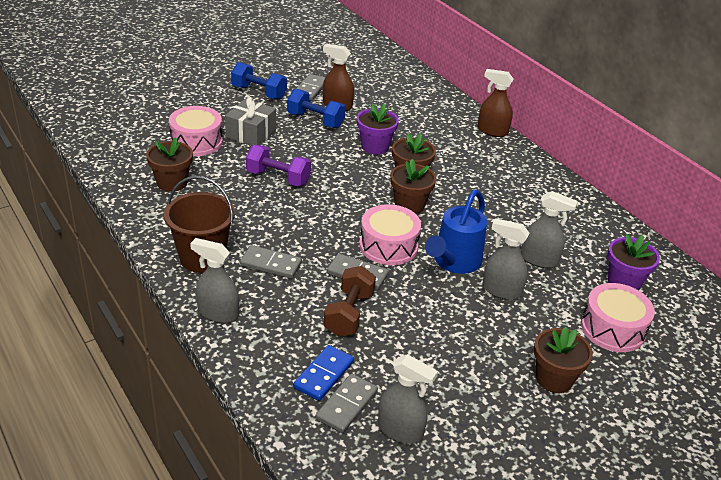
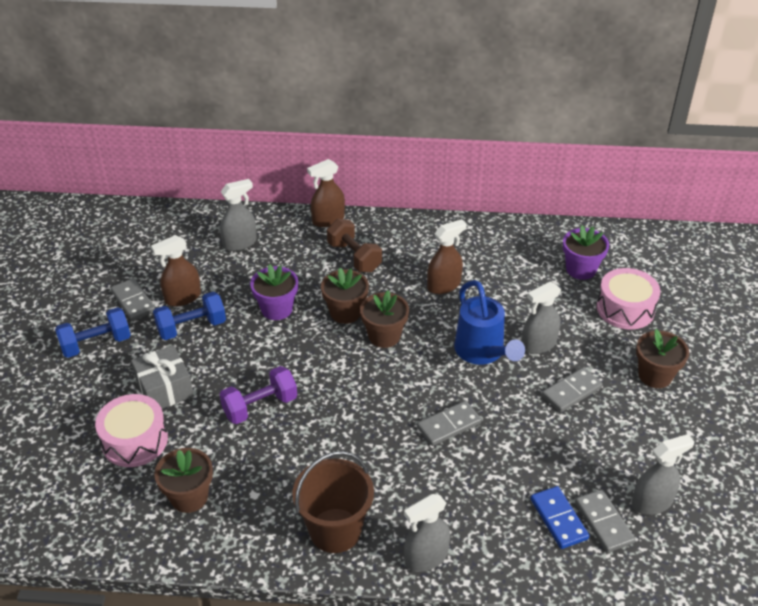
camera: 50 degrees left, 5 degrees up
(271, 264) = (387, 480): grey domino -> grey domino (571, 391)
(349, 314) = (496, 460): brown dumbbell -> brown dumbbell (354, 257)
(388, 246) = (428, 382): pink drum -> none
(500, 213) = (444, 285): none -> brown spray bottle
(539, 260) = (519, 299): grey spray bottle -> grey spray bottle (240, 243)

